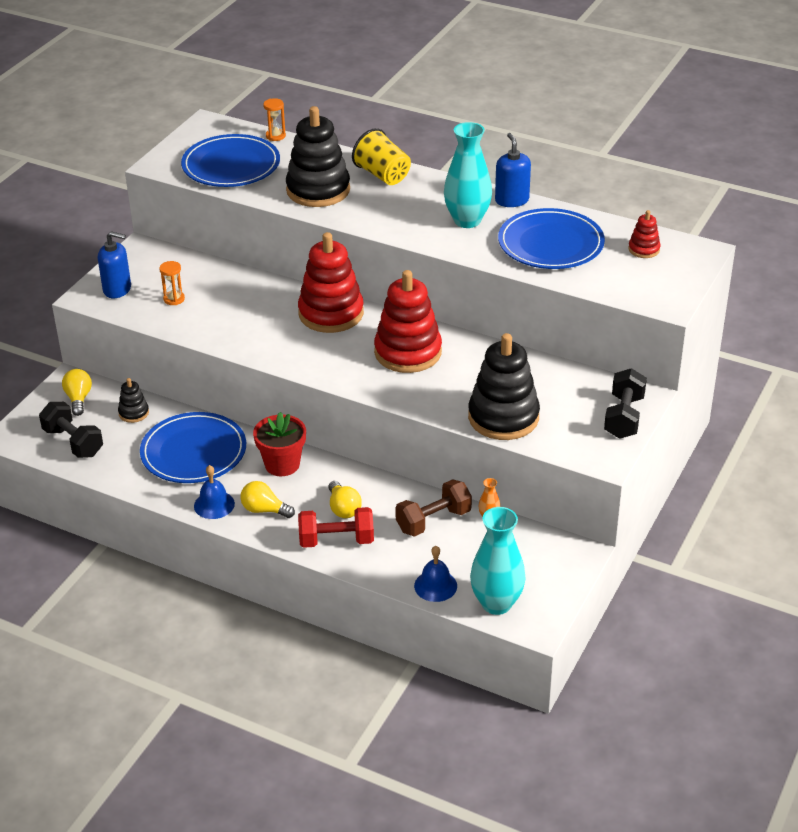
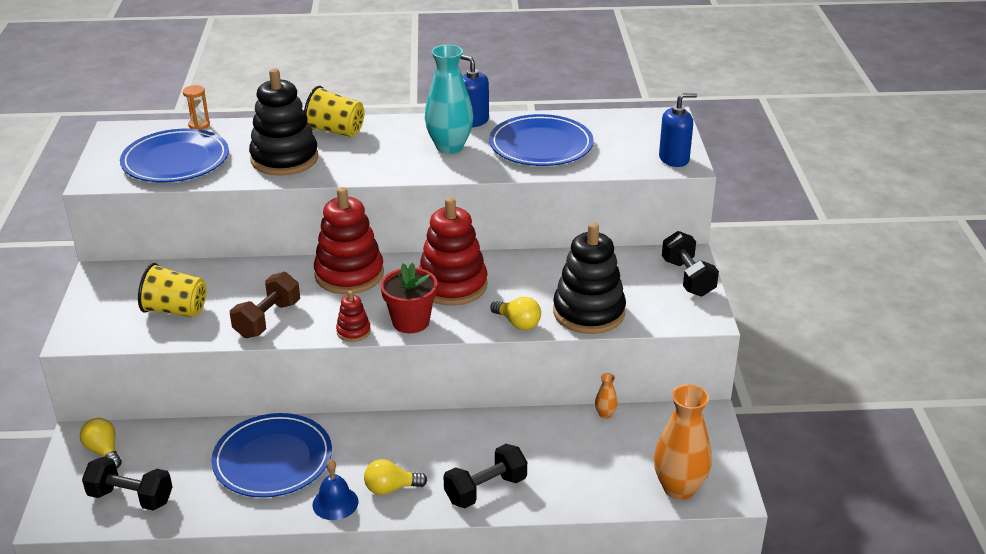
camera: 30 degrees left, 5 degrees down
(117, 289) = (105, 320): blue soap dispenser -> blue soap dispenser (674, 159)
(133, 413) = (177, 444): black stacking toy -> none
(174, 299) = (176, 310): orange hourglass -> yellow cup
(282, 464) = (373, 438): red flower pot -> red flower pot (411, 322)
(336, 540) = (485, 490): red dumbbell -> black dumbbell
(343, 508) = (467, 457): yellow light bulb -> yellow light bulb (518, 323)
(433, 521) = (559, 436): brown dumbbell -> brown dumbbell (267, 319)
(435, 586) = (612, 494): blue bell -> none
(496, 603) = (679, 488): turquoise vase -> orange vase
(644, 249) = (622, 128): red stacking toy -> red stacking toy (353, 331)

